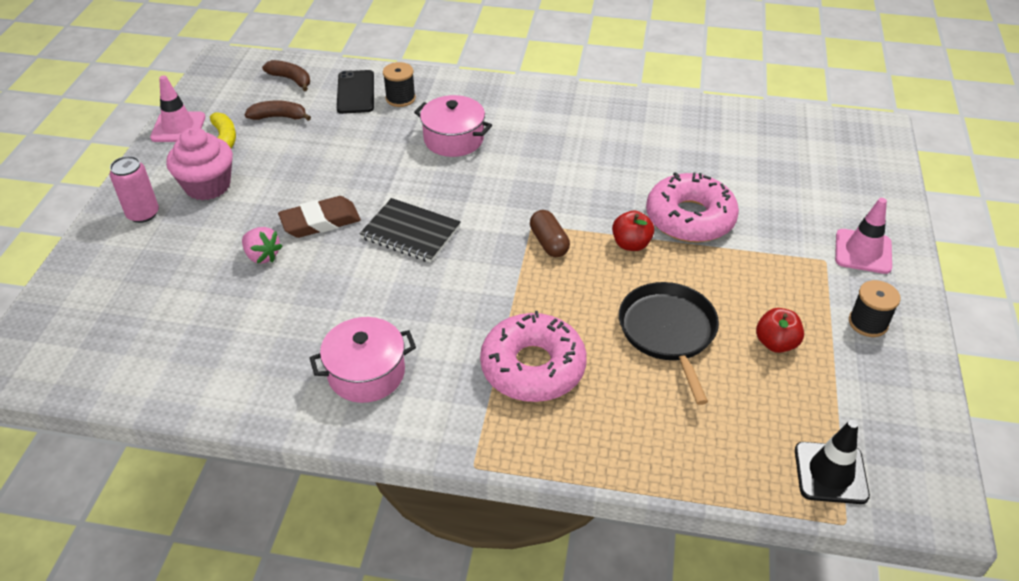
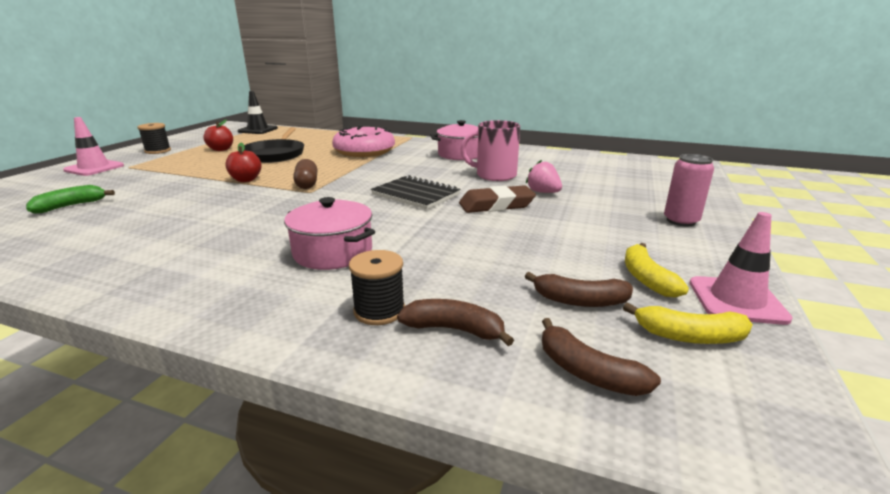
camera: 170 degrees left, 20 degrees down
(207, 186) = (629, 235): pink cupcake -> none
(227, 101) = (689, 336): none -> yellow banana
(316, 296) = (494, 175): none -> pink mug
(355, 92) = (454, 329): black phone -> brown banana
(690, 218) = (179, 187): pink donut -> none
(747, 170) = (71, 206): none -> green banana

